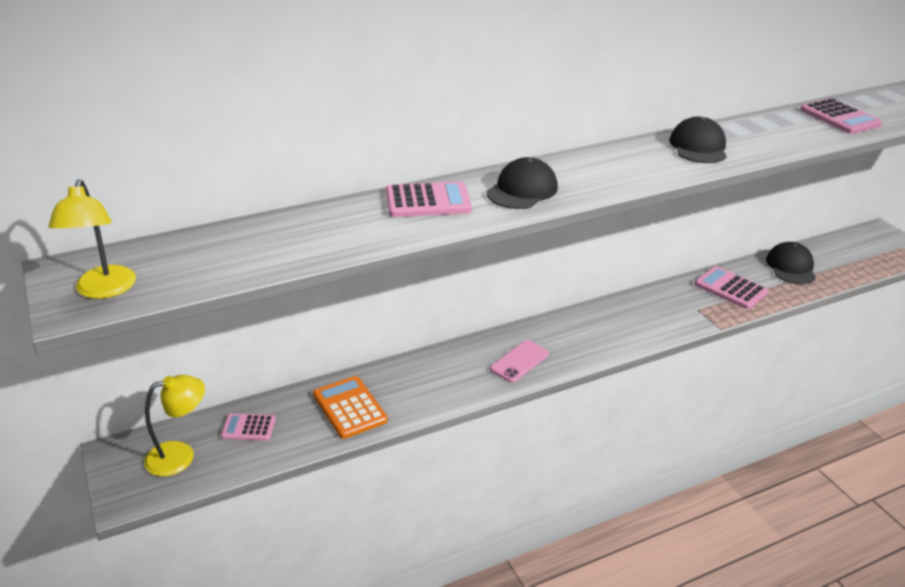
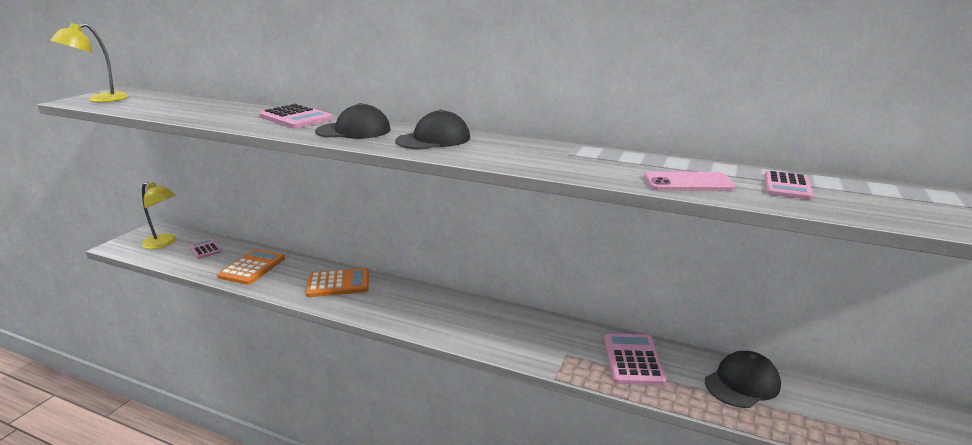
camera: 50 degrees right, 10 degrees down
(459, 367) = (338, 284): none -> orange calculator
(519, 361) = (372, 302): pink phone -> pink phone (688, 182)
(698, 147) = (553, 154): black cap -> black cap (433, 139)
(839, 117) = (787, 186): pink calculator -> pink calculator, size x0.63

